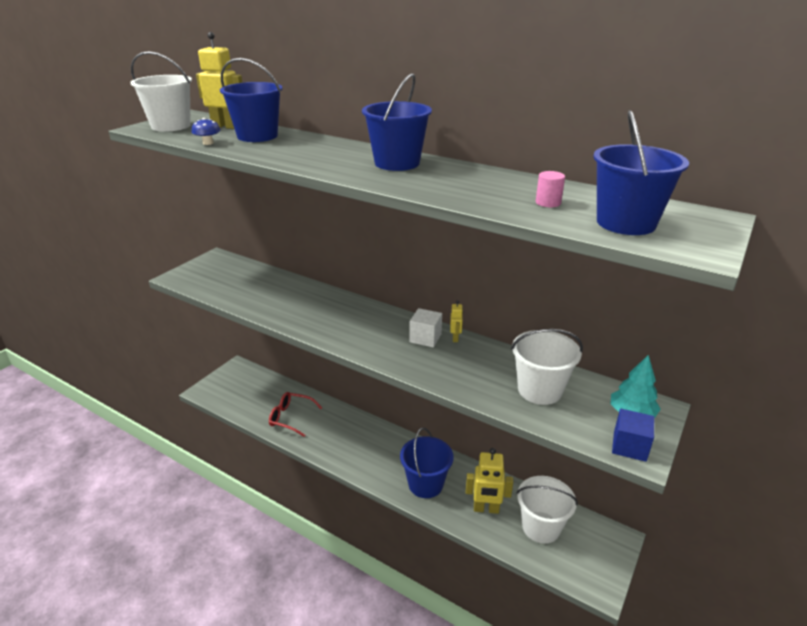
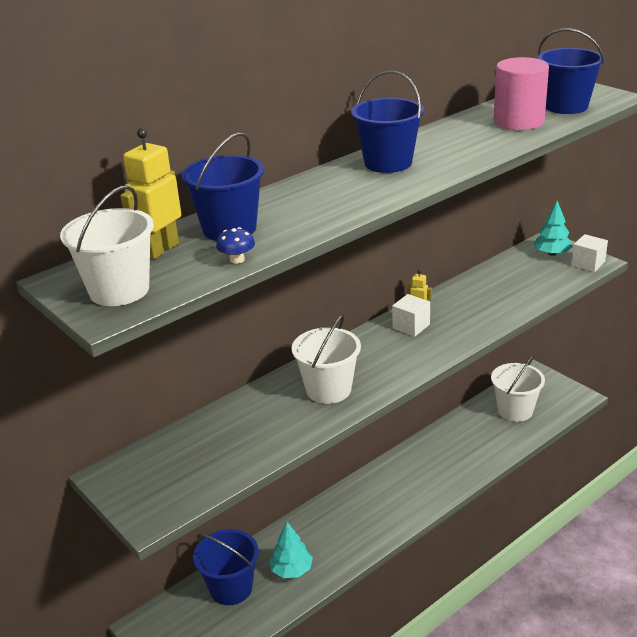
camera: 70 degrees left, 0 degrees up
(291, 417) = (292, 570): red glasses -> turquoise tree
(425, 484) = (444, 471): blue bucket -> blue bucket (231, 588)
(486, 509) = (486, 437): yellow robot -> none
(539, 390) = (512, 284): white bucket -> white bucket (328, 389)
(548, 203) = (518, 121): pink cylinder -> pink cylinder, size x2.40
(629, 446) = (588, 264): blue cube -> white cube

